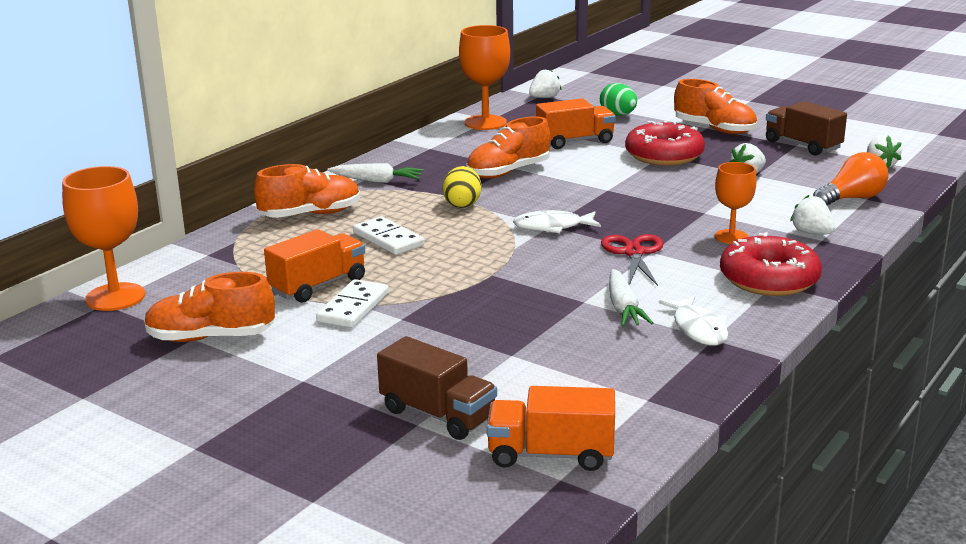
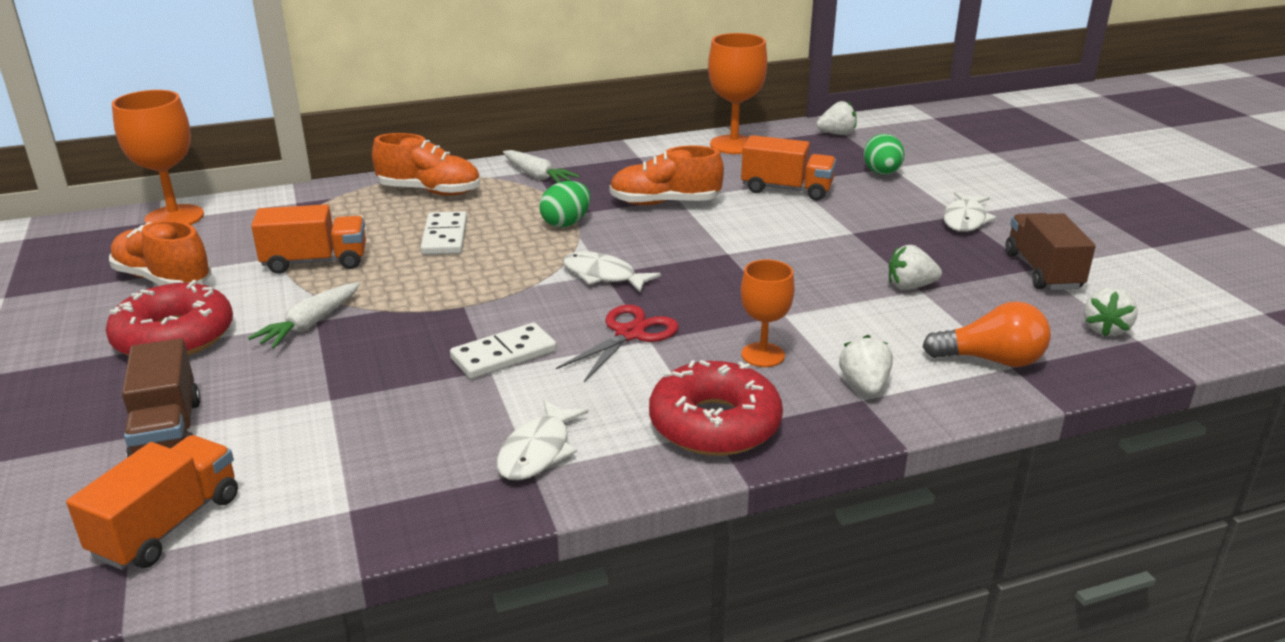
camera: 35 degrees right, 5 degrees up
(353, 307) = (302, 294): white domino -> white domino (503, 355)
(462, 204) = (566, 223): yellow egg -> green egg
(551, 454) = (168, 525): orange truck -> orange truck turned 75 degrees clockwise
(623, 308) = (511, 393): white carrot -> white carrot (310, 324)
(664, 155) = (854, 233): red donut -> red donut (174, 337)
(714, 129) = (965, 219): orange shoe -> white fish

